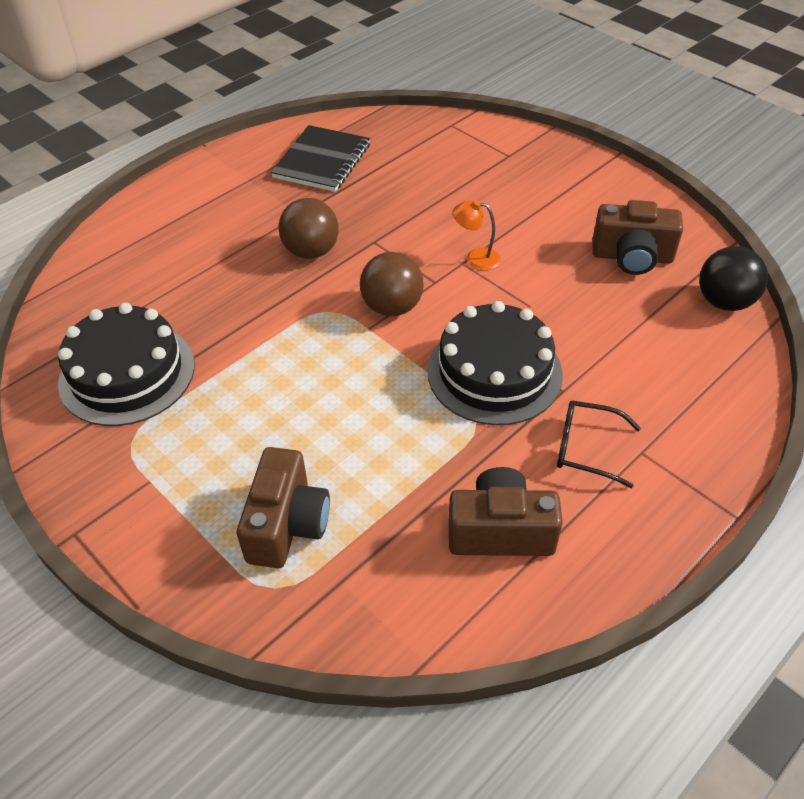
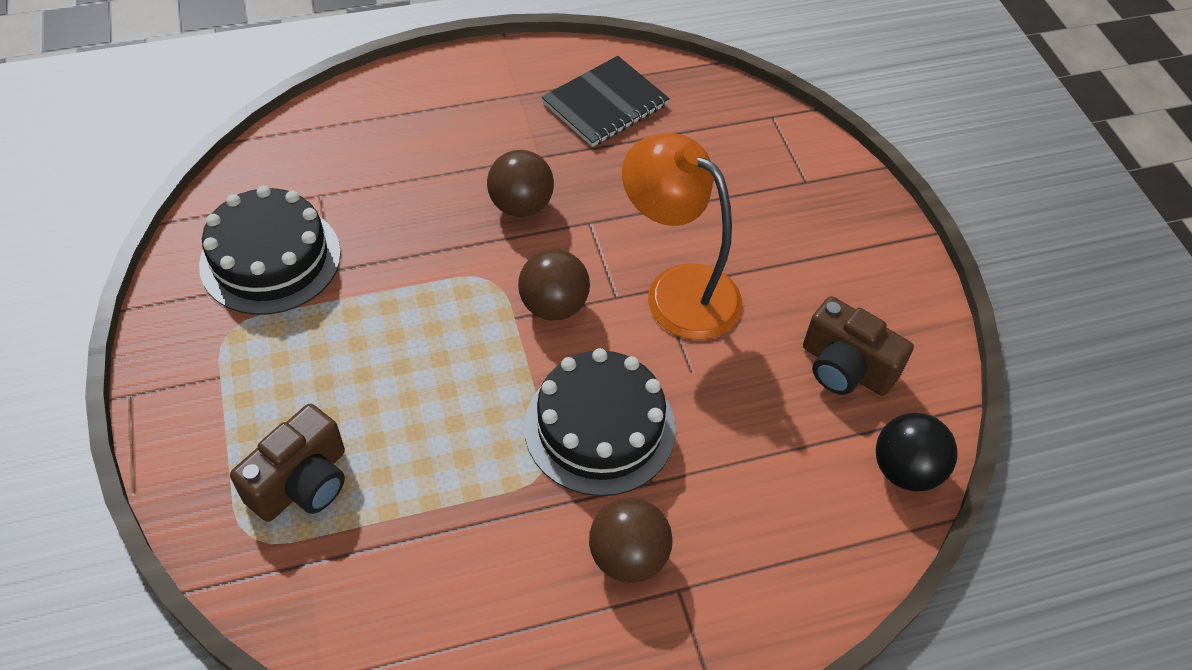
camera: 25 degrees right, 5 degrees up
(475, 258) = (677, 290): orange lamp -> orange lamp, size x2.40
(500, 531) = (481, 594): brown camera -> none
(587, 448) = (628, 556): black glasses -> brown ball

